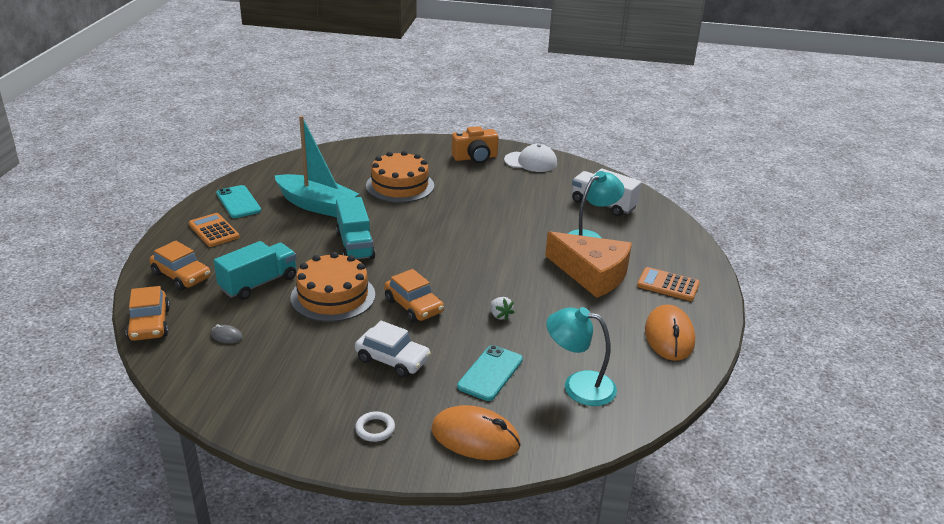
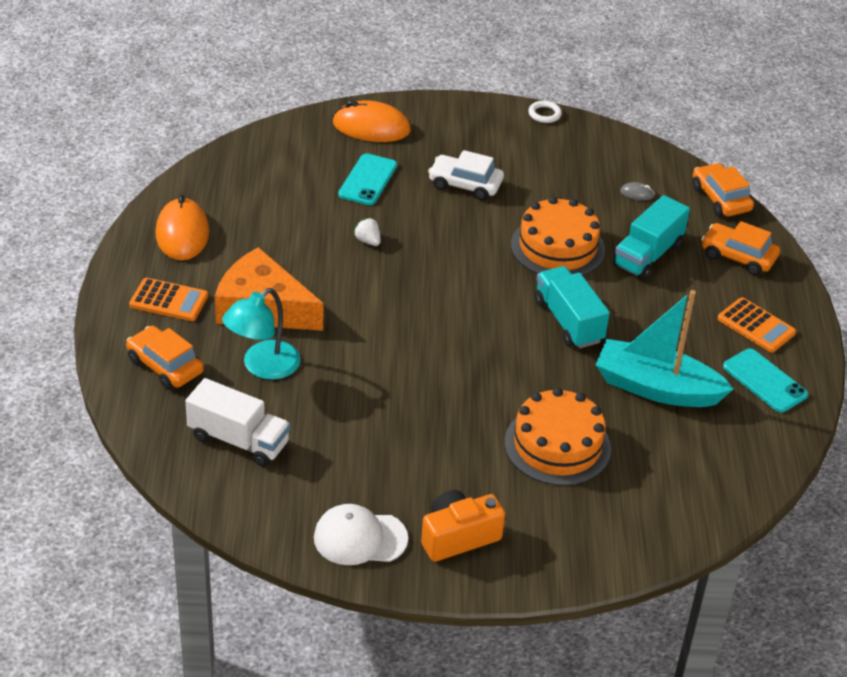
camera: 170 degrees right, 10 degrees up
(375, 429) = (457, 127): white ring -> white ring (544, 114)
(413, 306) = (465, 243): orange car -> orange car (165, 366)
(578, 386) = (282, 175): turquoise lamp -> none

